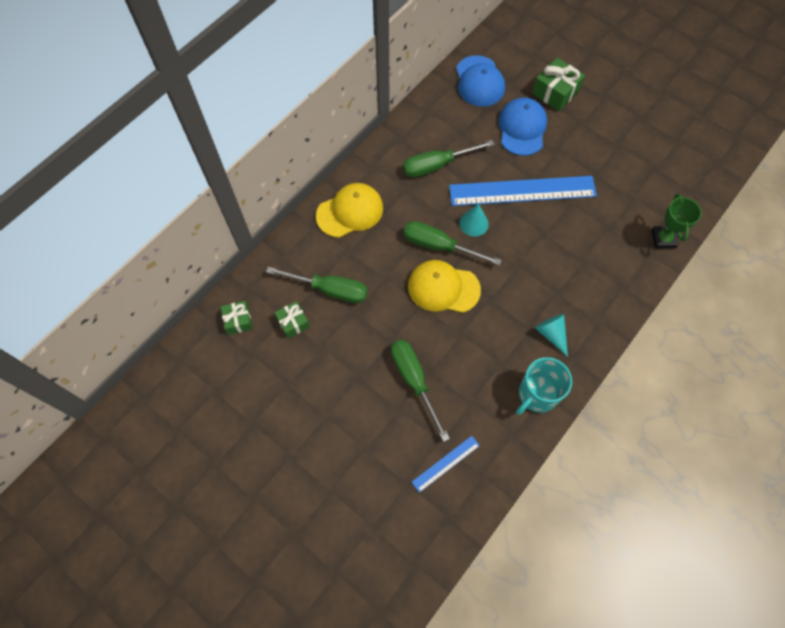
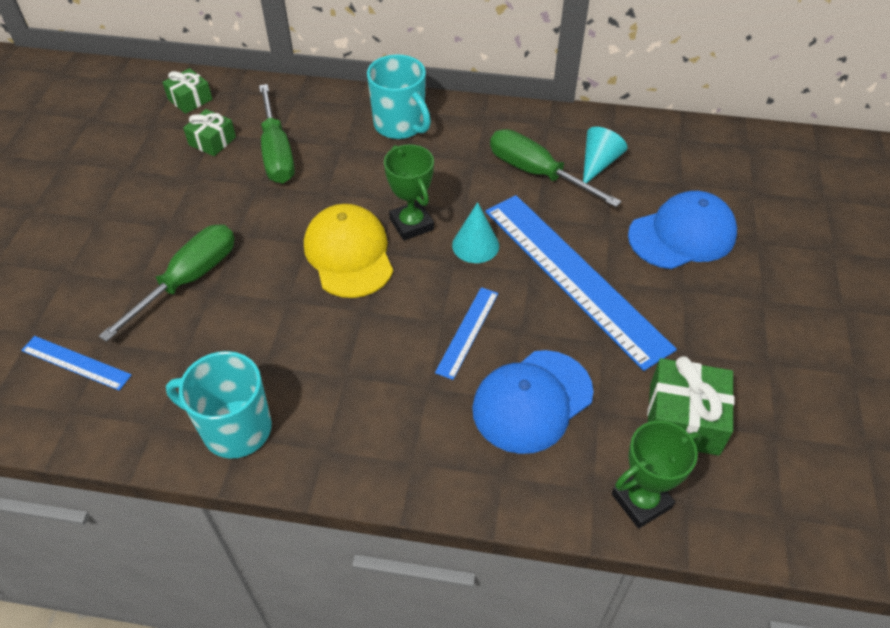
camera: 60 degrees right, 15 degrees down
(350, 212) = (400, 125): yellow cap -> turquoise mug
(439, 246) = (411, 224): green screwdriver -> green trophy
(479, 81) = (714, 161): blue cap -> blue cap (532, 401)
(532, 258) = (467, 332): none -> blue ruler
(551, 334) = (350, 407): turquoise cone -> turquoise cone (598, 163)
(555, 92) = (785, 247): green gift -> green gift (684, 419)

